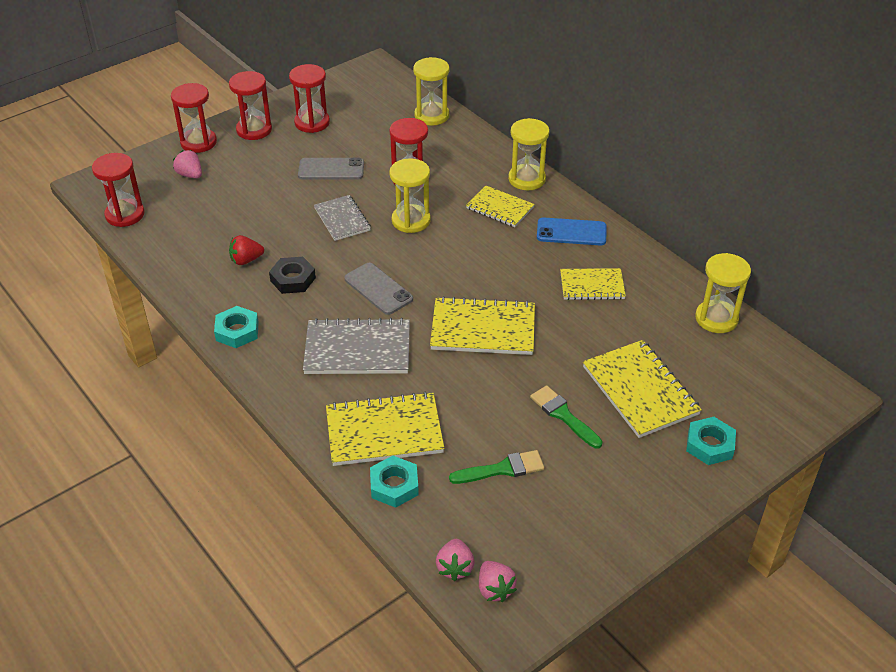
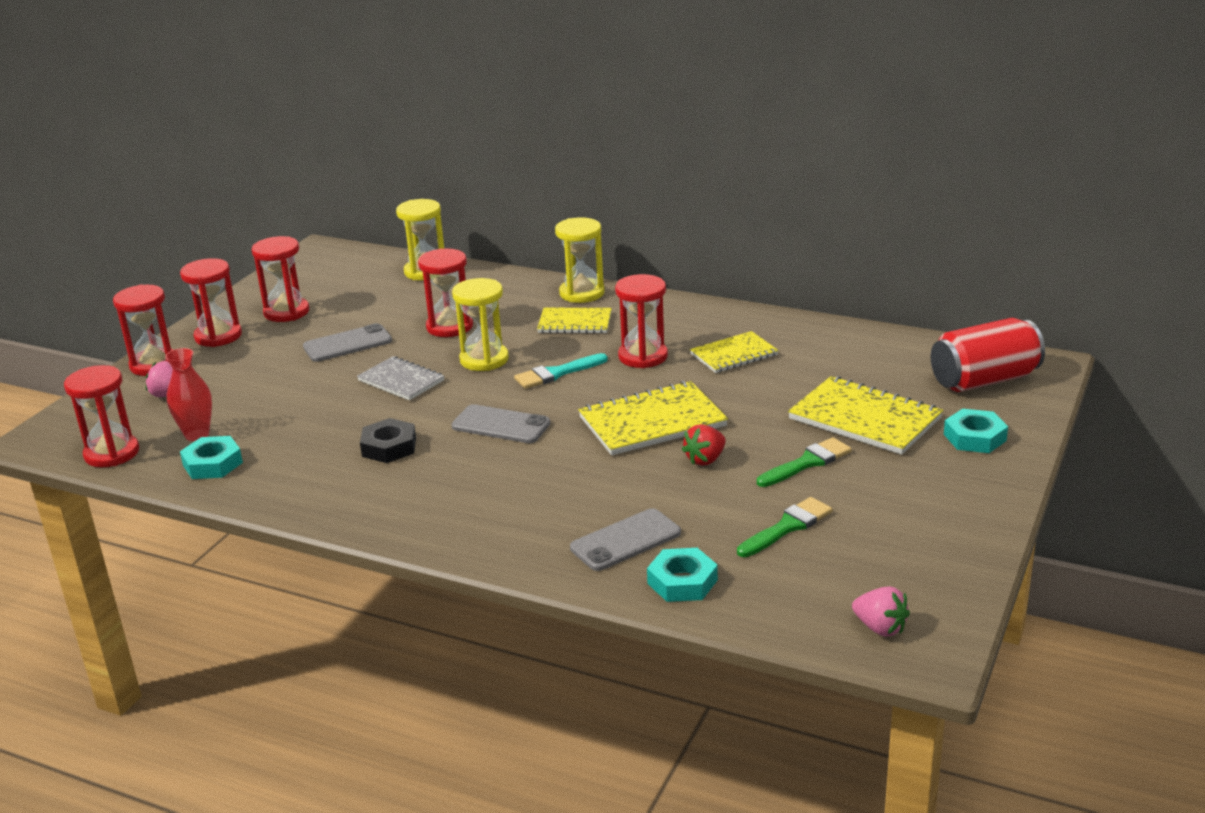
camera: 25 degrees left, 15 degrees down
(184, 218) = (197, 435): none -> red vase
(237, 331) = (361, 512): turquoise nut -> turquoise nut (212, 464)
(246, 260) = (314, 448): red strawberry -> red strawberry (705, 459)
(357, 349) = (526, 482): grey notebook -> none
(384, 431) = (625, 540): yellow notebook -> grey phone
(451, 254) = (556, 373): none -> turquoise brush
(455, 567) = (819, 626): pink strawberry -> none
(524, 261) = (643, 356): none -> red hourglass
(563, 415) = (807, 463): green brush -> green brush turned 120 degrees clockwise
(571, 232) = (670, 320): blue phone -> none
(716, 318) = (882, 343): yellow hourglass -> none
(766, 390) = (984, 380): none -> red can

